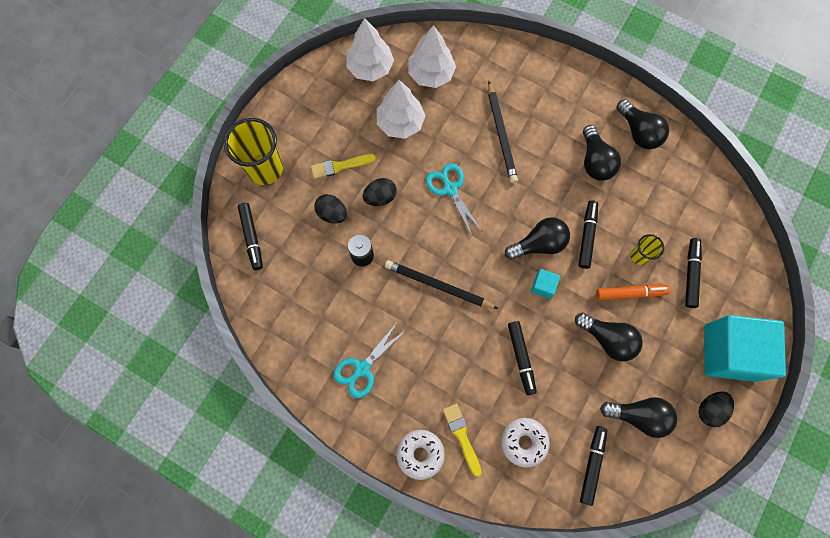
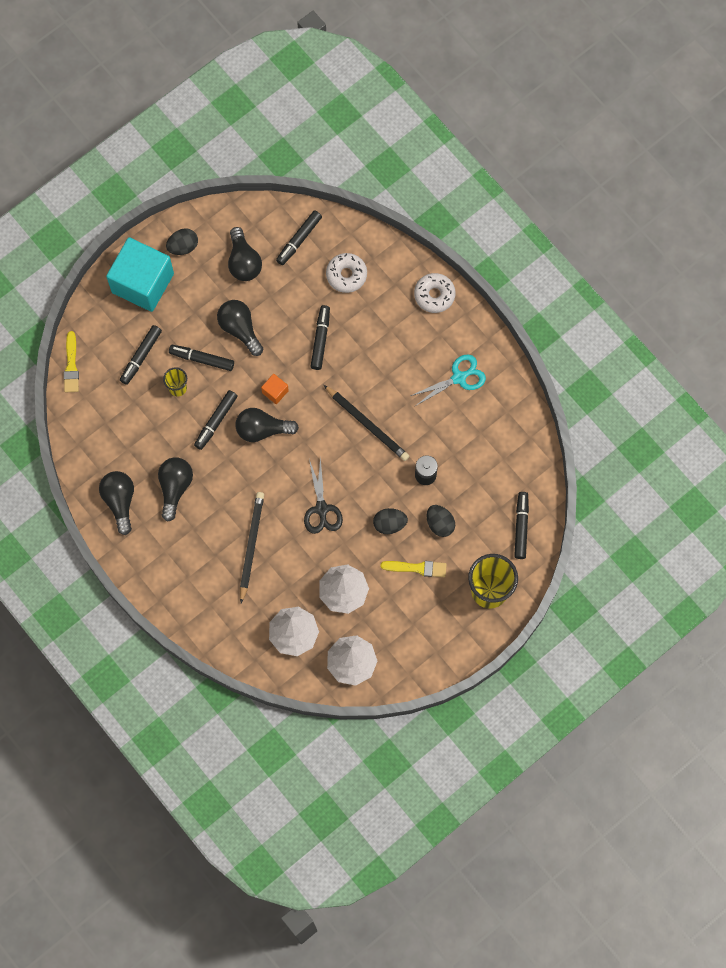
camera: 160 degrees left, 0 degrees up
(450, 189) = (321, 509): turquoise scissors -> black scissors
(461, 436) = (395, 297): yellow brush -> yellow brush (71, 365)
(543, 286) = (275, 392): turquoise cube -> orange cube
(630, 293) = (202, 359): orange marker -> black marker
(638, 416) = (243, 262): black light bulb -> black light bulb turned 135 degrees counterclockwise

